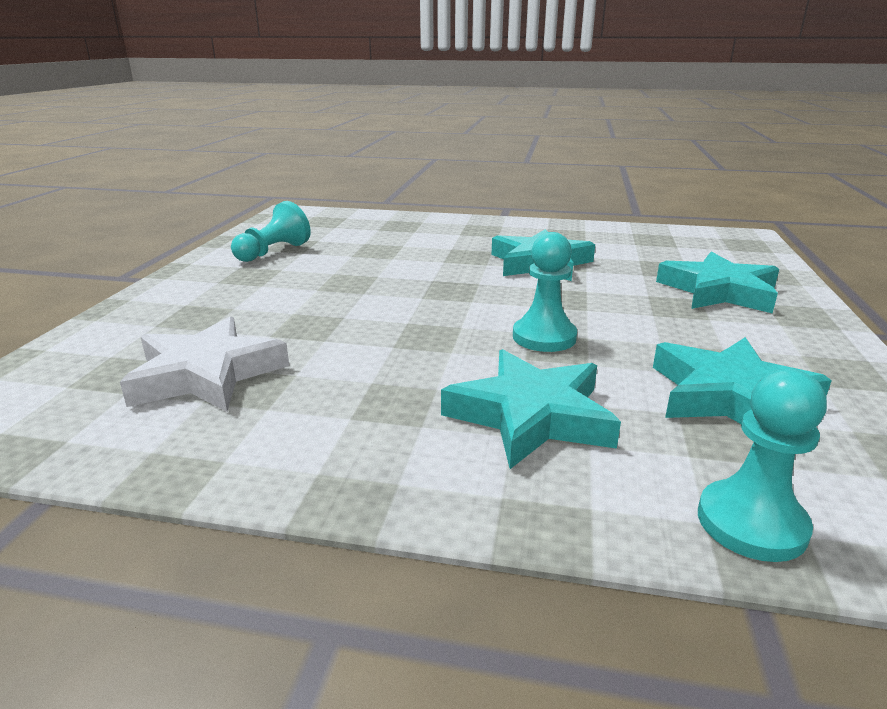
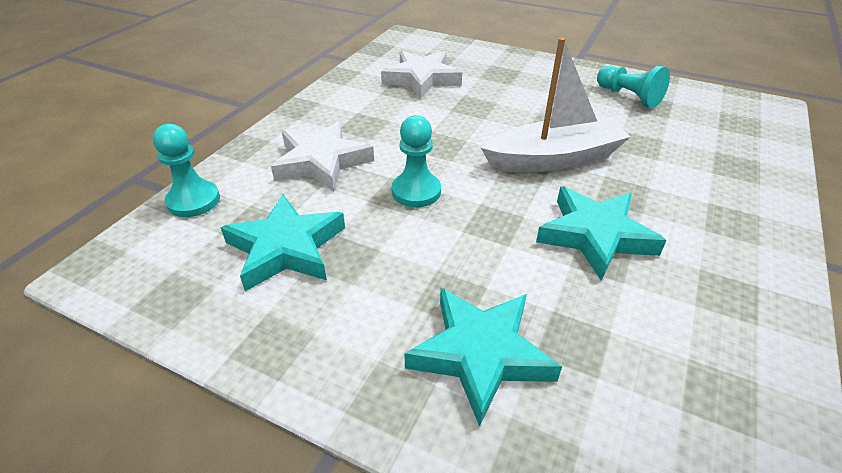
camera: 105 degrees right, 15 degrees up
(427, 279) = (554, 159): none -> white boat
(531, 416) = (322, 162): turquoise star -> white star

